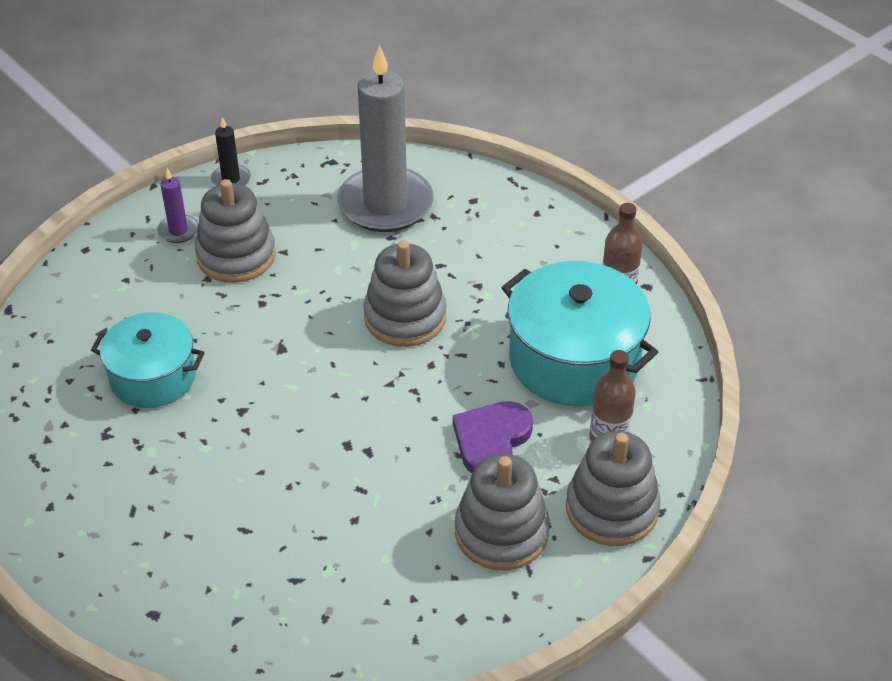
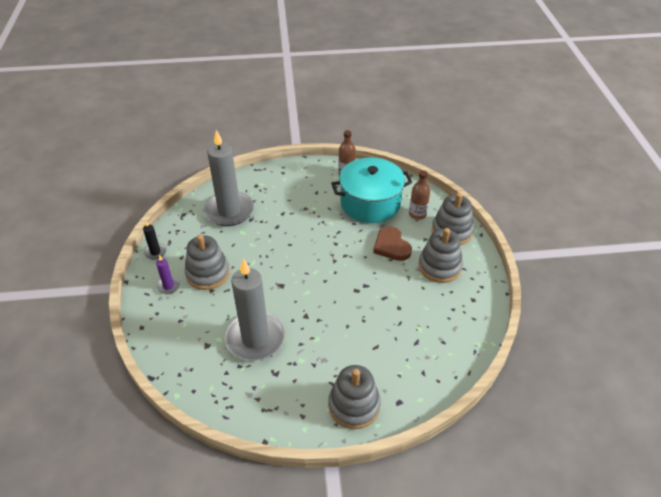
camera: 55 degrees left, 0 degrees up
(153, 377) = (255, 338): turquoise pot -> grey candle
(405, 317) = (302, 238): grey stacking toy -> grey stacking toy (354, 405)
(491, 440) = (391, 246): purple heart -> brown heart

